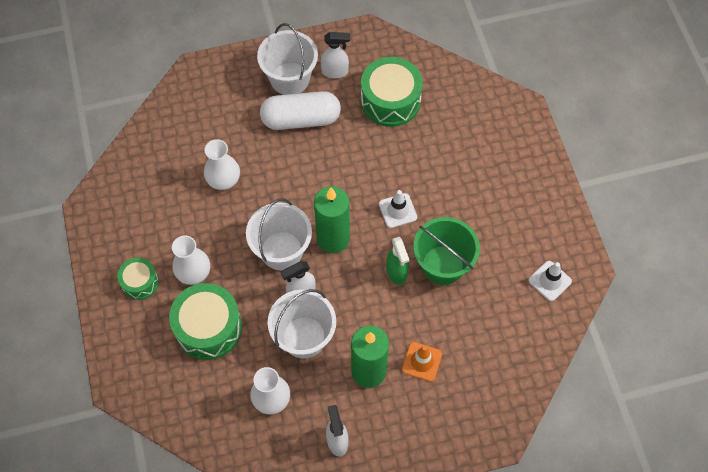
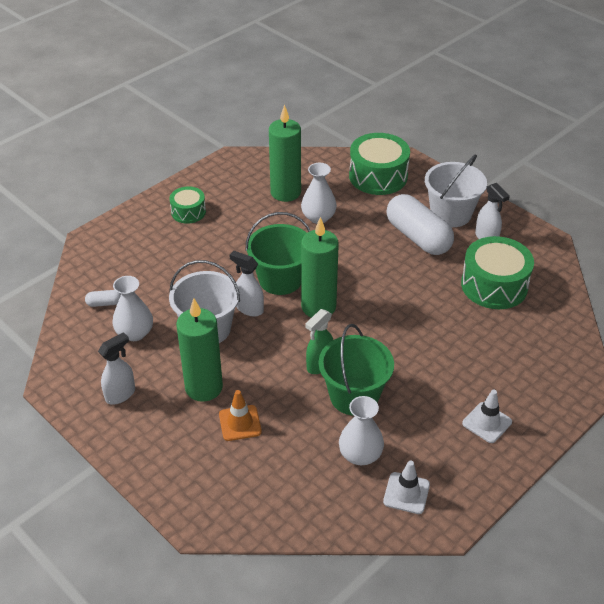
camera: 60 degrees right, 20 degrees down
(171, 188) = (285, 192): none -> green candle
(193, 272) = (219, 237): white vase -> white vase (360, 455)
(208, 327) = (175, 267): green drum -> green drum (378, 176)
(217, 409) = (104, 303): none -> white capsule
(281, 250) = (280, 279): white bucket -> green bucket
(397, 210) = (384, 339): white traffic cone -> white traffic cone (487, 422)

